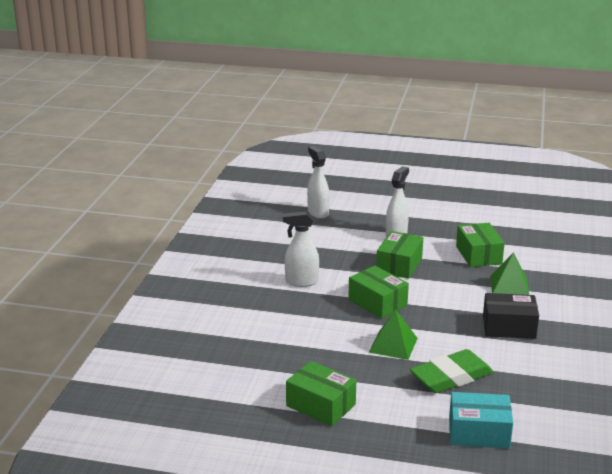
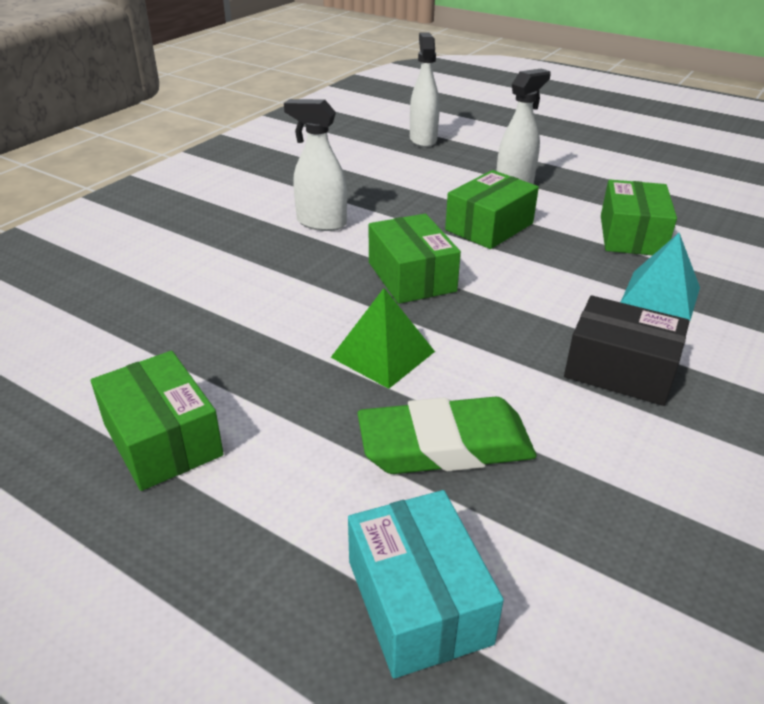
camera: 20 degrees right, 10 degrees up
(479, 432) = (418, 601): turquoise box -> turquoise box turned 45 degrees clockwise
(509, 286) = (660, 295): green pyramid -> turquoise pyramid

